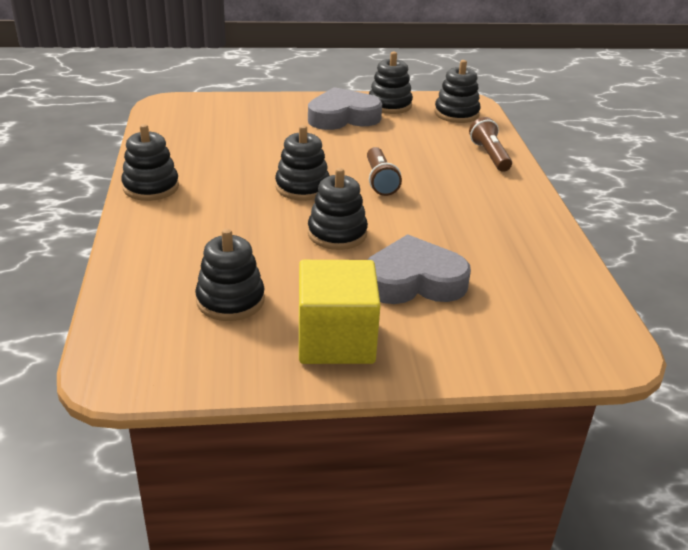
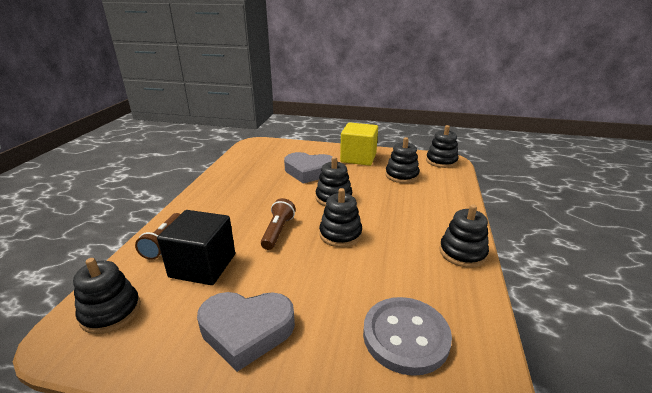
camera: 160 degrees left, 5 degrees down
(218, 127) = (405, 336): none -> grey button
(389, 105) = (166, 349): black stacking toy -> black stacking toy (441, 161)
(424, 144) = (203, 265): none -> black cube

